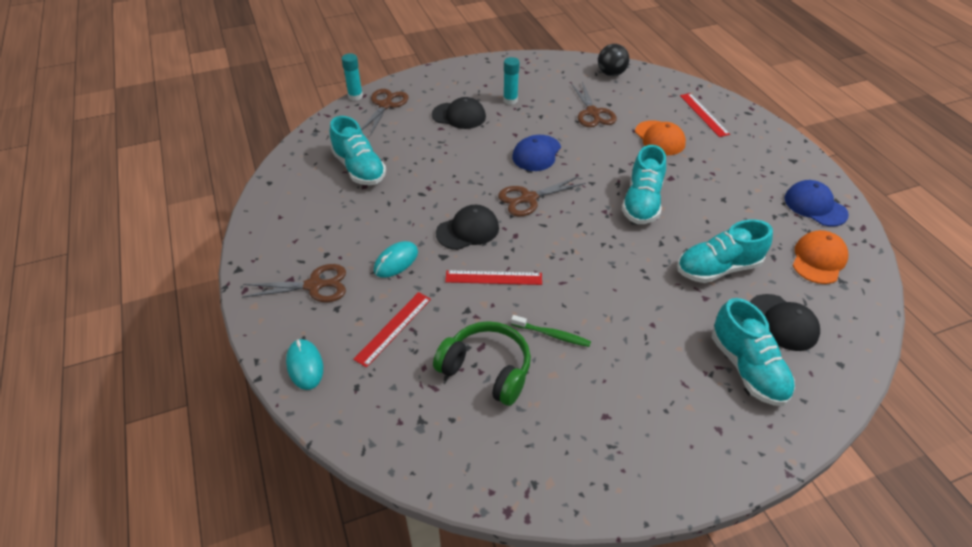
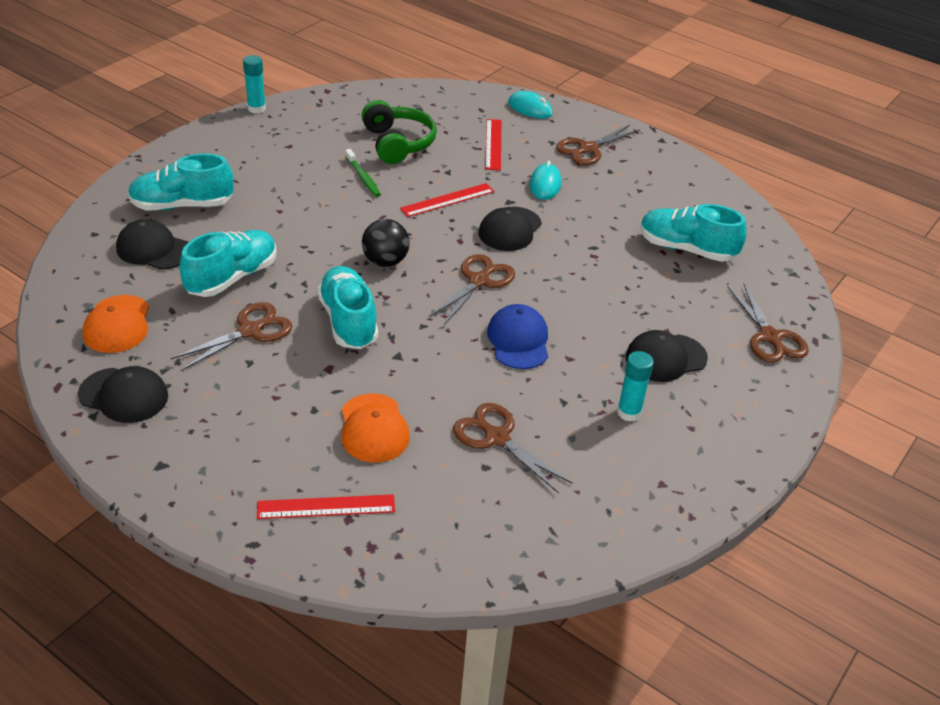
camera: 145 degrees right, 5 degrees down
(355, 96) = (822, 335): turquoise glue stick -> turquoise glue stick (256, 108)
(486, 369) = (398, 143): green headphones -> green headphones turned 105 degrees counterclockwise
(552, 335) = (363, 178): green toothbrush -> green toothbrush turned 105 degrees counterclockwise
(611, 73) = (528, 542): black ball -> black ball (385, 261)
(659, 138) = (374, 428): orange cap -> orange cap turned 135 degrees counterclockwise
(704, 114) = (326, 507): red ruler -> red ruler turned 45 degrees counterclockwise
(716, 220) = (250, 331): none -> brown scissors
(747, 368) = (182, 205): turquoise shoe -> turquoise shoe turned 45 degrees counterclockwise
(815, 206) = (124, 395): blue cap -> black cap

